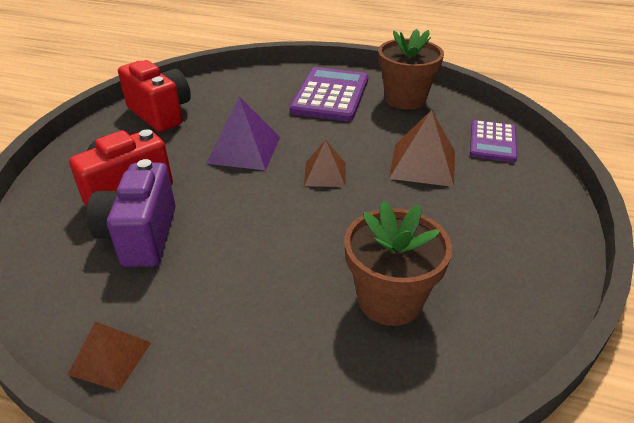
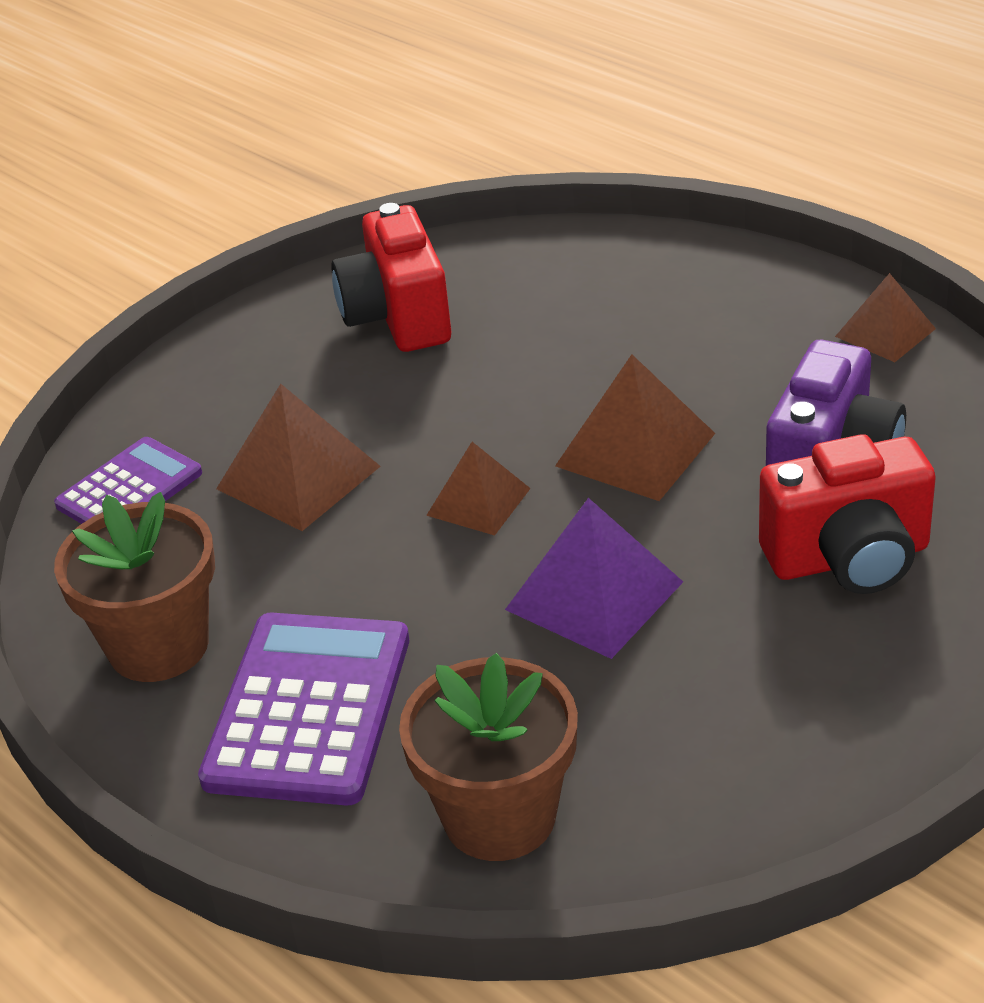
camera: 150 degrees left, 0 degrees up
(160, 113) = (743, 764): red camera -> red camera (397, 317)
(259, 219) = (635, 449): none -> brown pyramid
(330, 95) = (308, 709): purple calculator -> purple calculator turned 150 degrees clockwise
(390, 300) = (528, 314): brown flower pot -> brown flower pot (499, 816)

